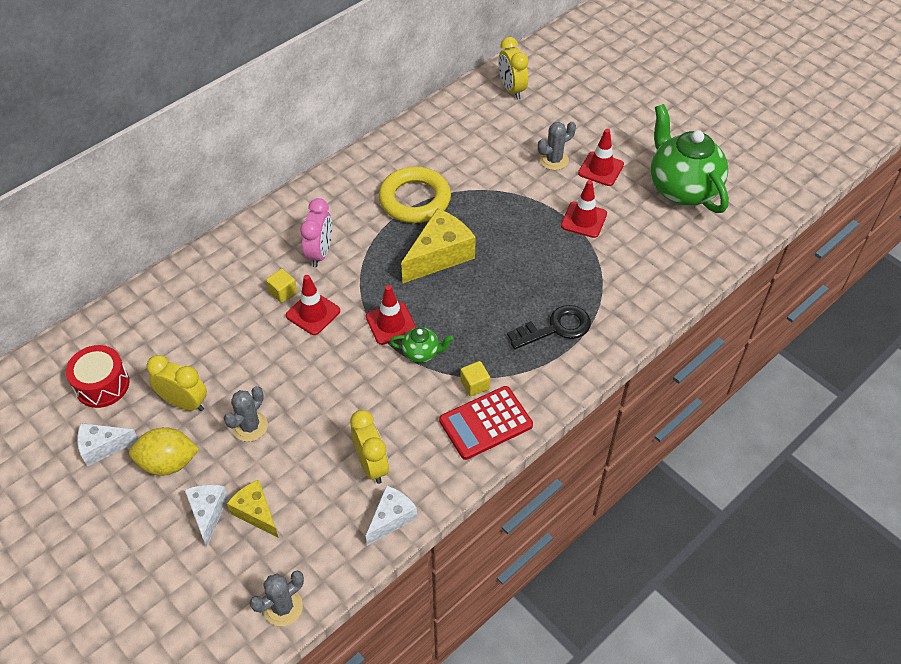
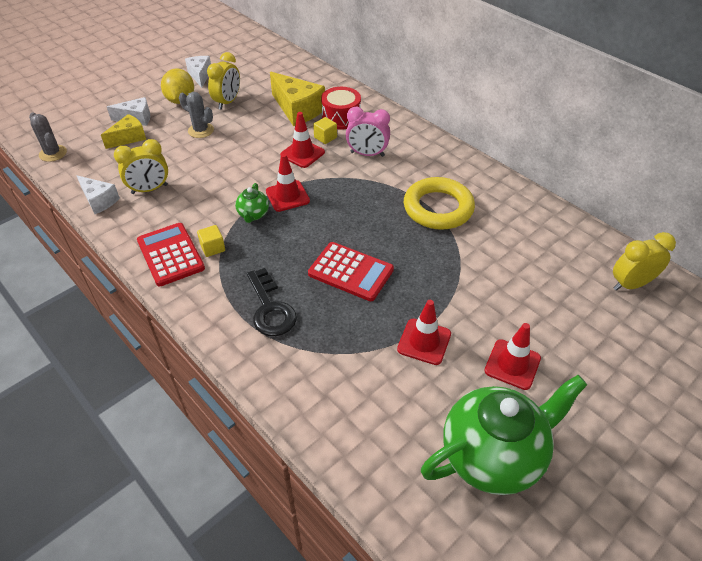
camera: 90 degrees right, 5 degrees down
(102, 385) = (249, 70): red drum -> red drum (341, 118)
(439, 255) = (366, 225): yellow cheese -> yellow cheese (297, 110)
(505, 268) = (350, 272): none -> red calculator
(554, 160) = (518, 318): grey cactus -> none

